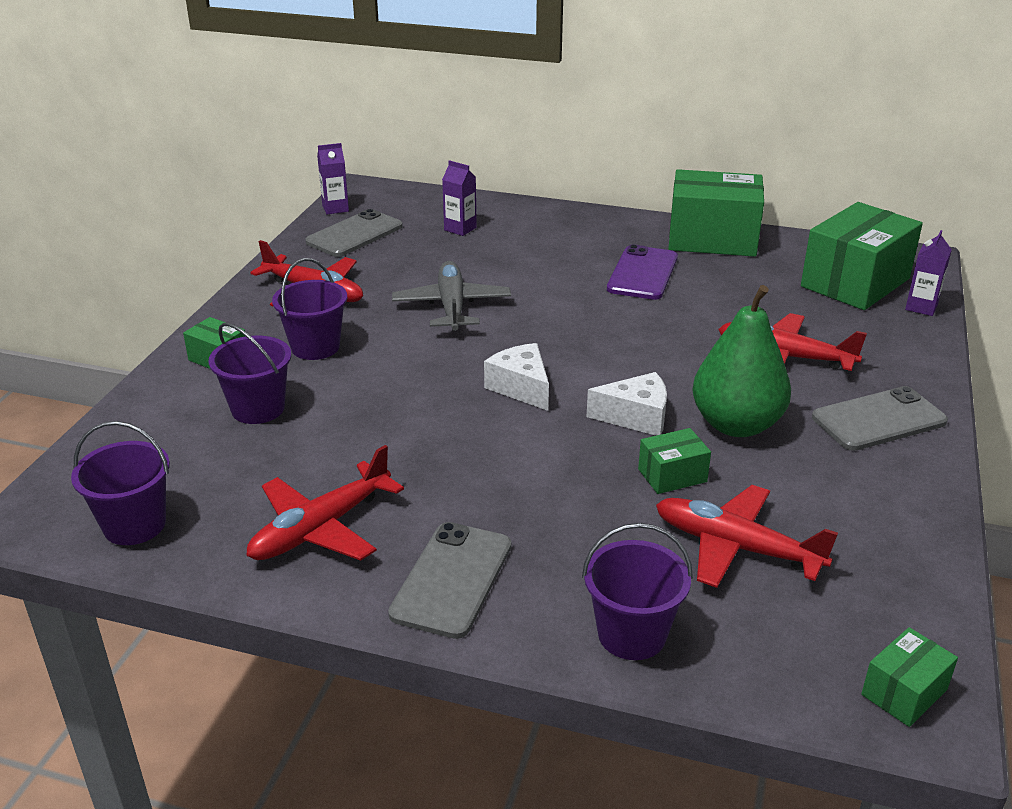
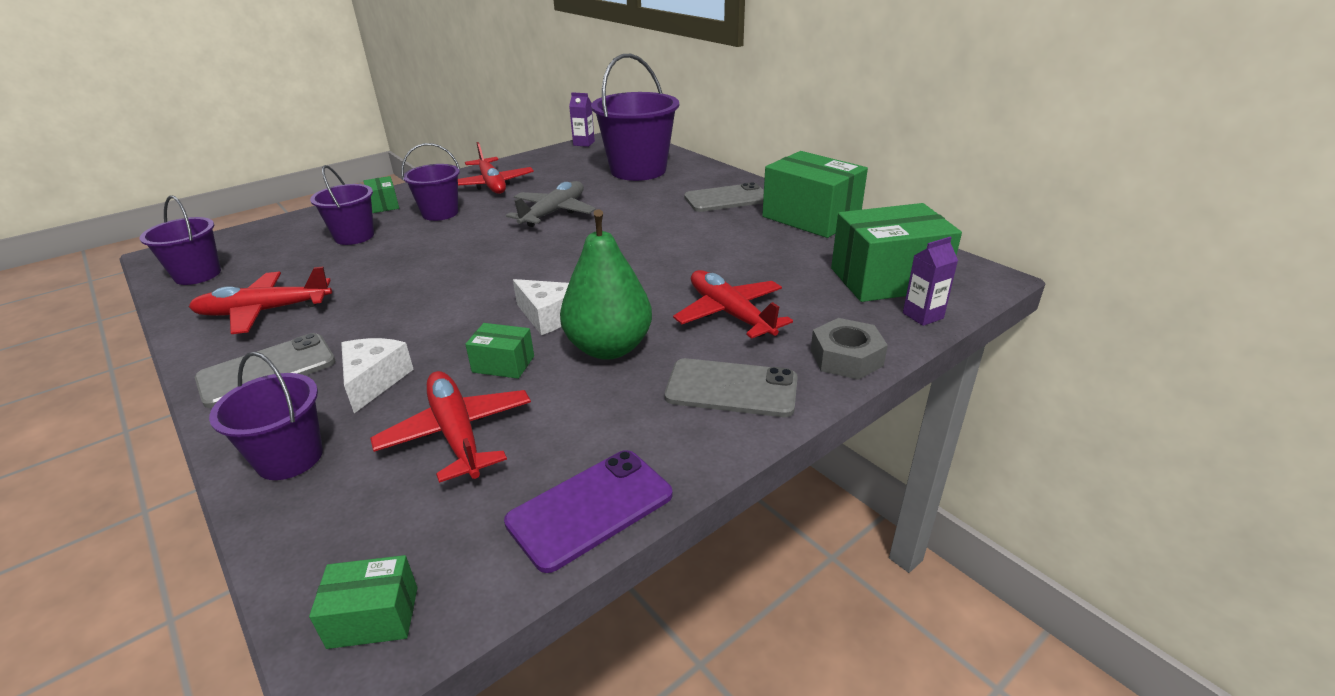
camera: 35 degrees right, 0 degrees up
(354, 234) = (570, 159): grey phone -> grey phone (727, 199)
(460, 229) = (638, 170): purple carton -> purple bucket
(521, 387) = (509, 272): white cheese -> white cheese (374, 381)
(642, 273) = (716, 226): purple phone -> purple phone (590, 508)
(918, 362) = (846, 357): none -> grey nut

